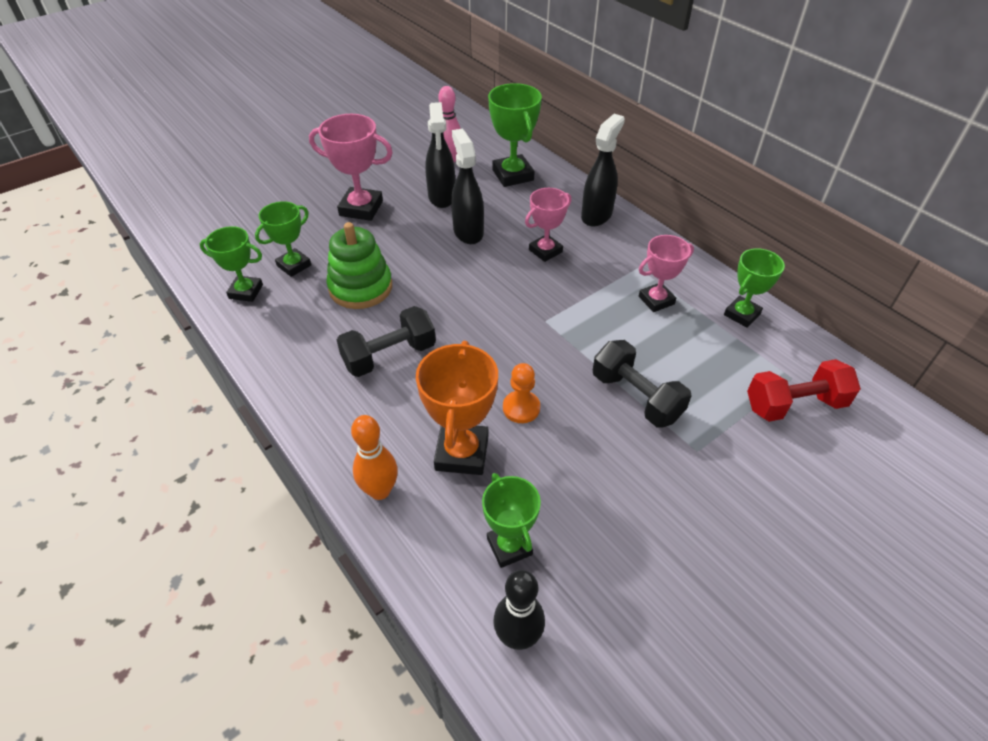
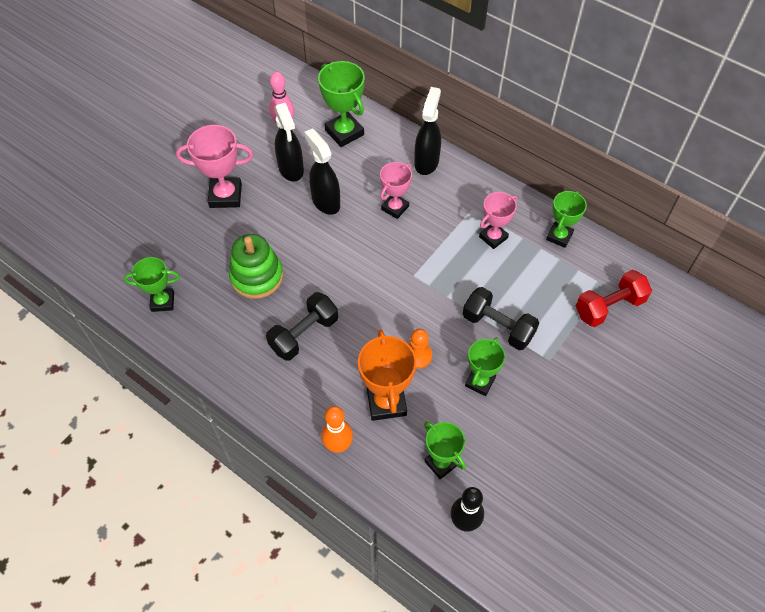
camera: 15 degrees left, 10 degrees up
(294, 265) = (192, 267): green trophy -> green trophy (480, 382)

